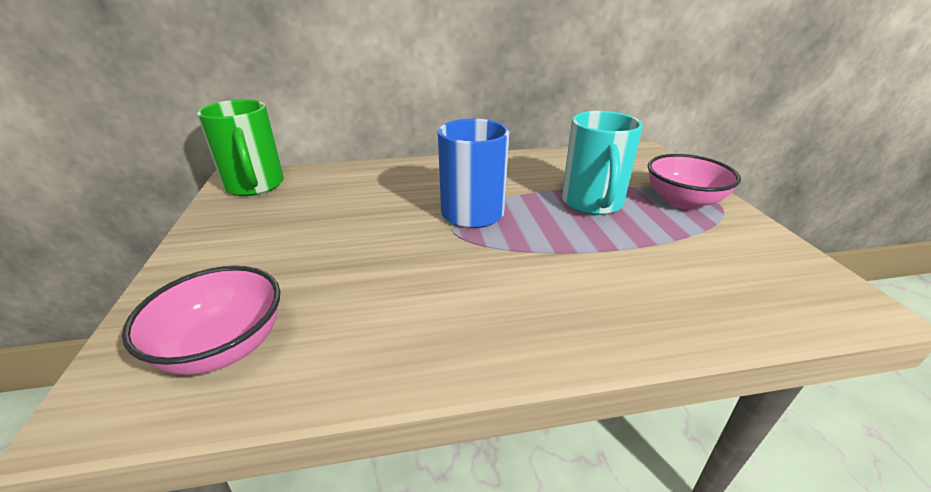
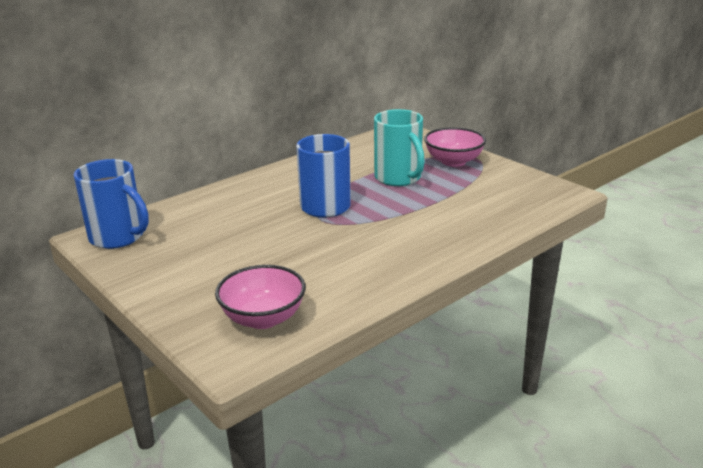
camera: 30 degrees left, 5 degrees down
(255, 186) = (118, 237): green mug -> blue mug

